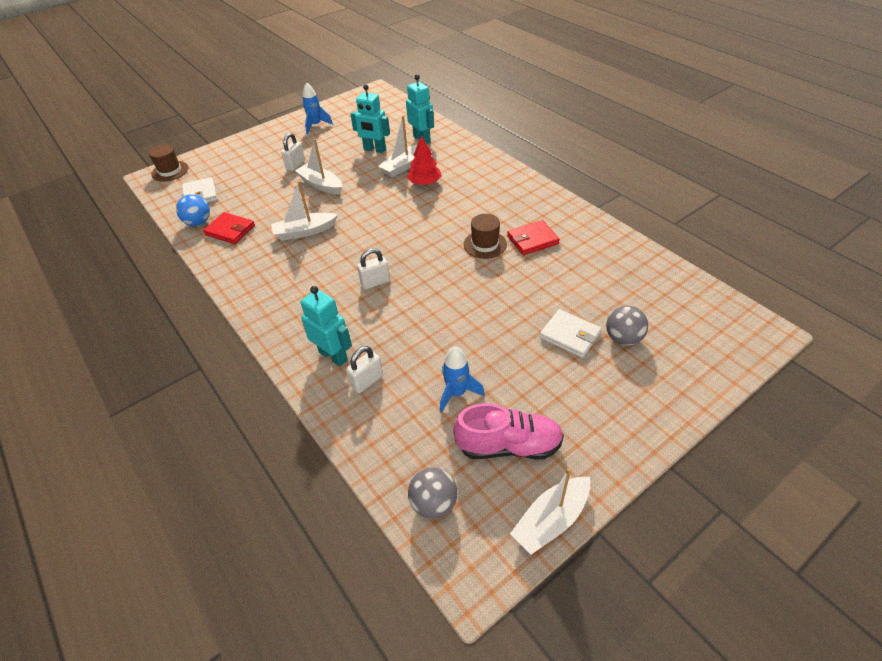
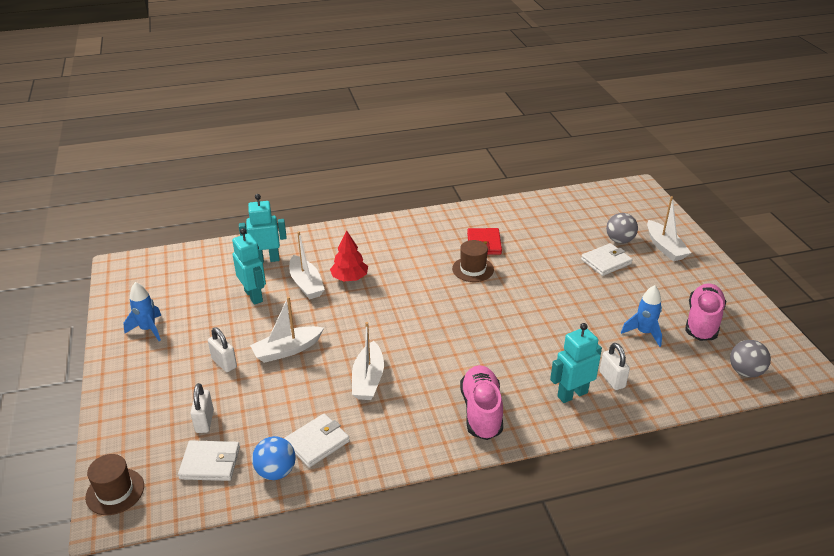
camera: 70 degrees left, 10 degrees down
(230, 230) = (317, 442): red wallet -> white wallet
(289, 303) = (481, 412): none -> pink shoe
(374, 150) = (254, 296): turquoise robot -> turquoise robot turned 75 degrees counterclockwise
(375, 282) = (485, 346): white padlock -> white padlock (204, 421)
(551, 520) = (767, 322): white boat -> white boat (665, 247)

